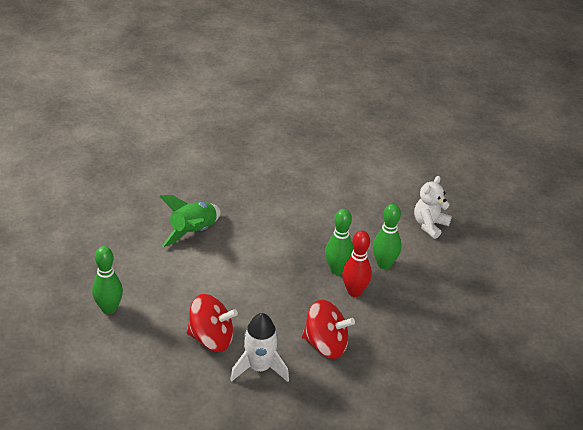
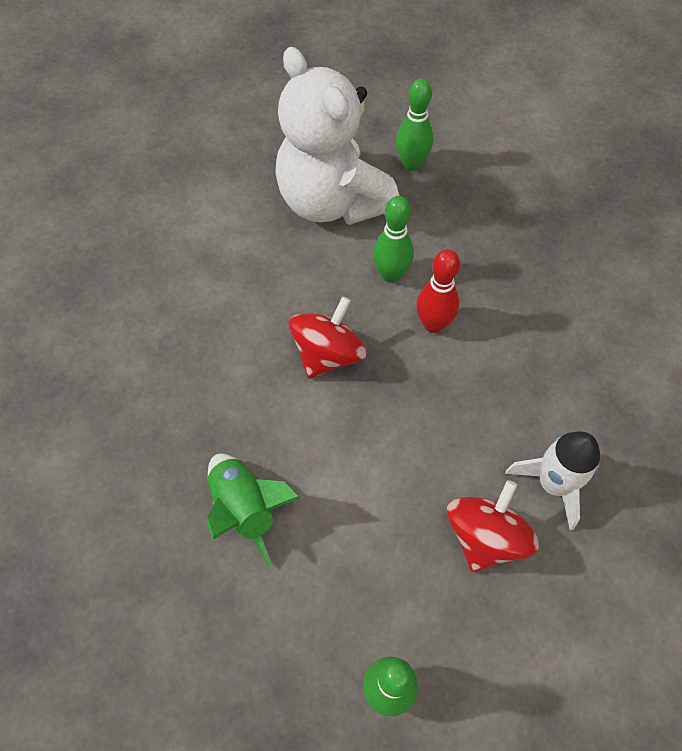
camera: 70 degrees left, 20 degrees up
(325, 344) = (523, 387): red spinning top -> red spinning top (328, 354)
(337, 269) = (386, 332): green bowling pin -> green bowling pin (411, 164)
(429, 225) = (332, 202): white teddy bear -> white teddy bear, size x2.20

